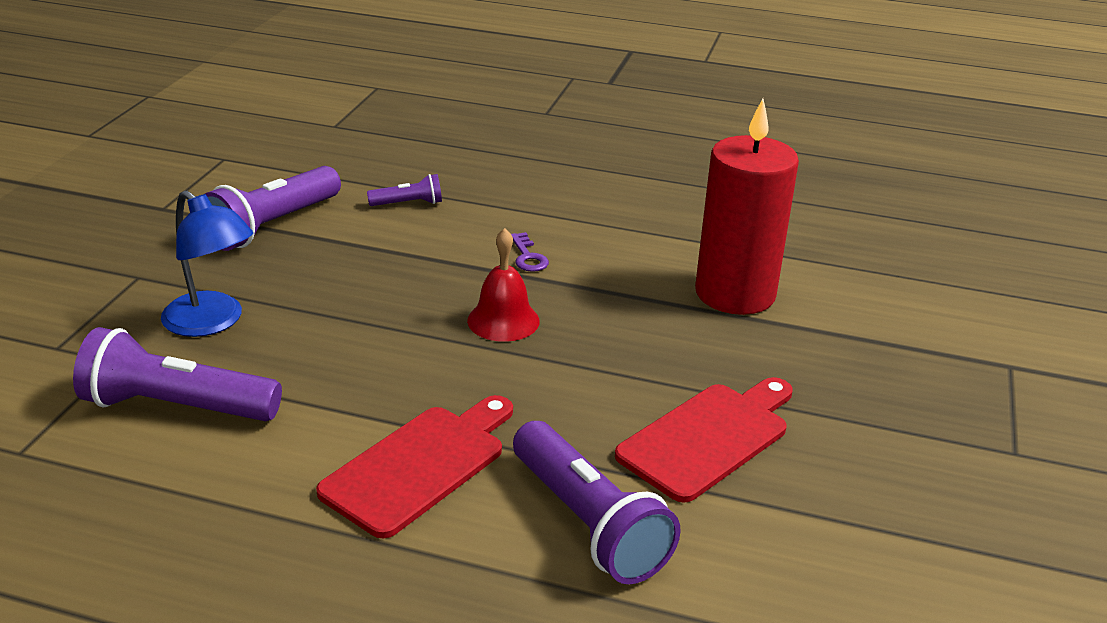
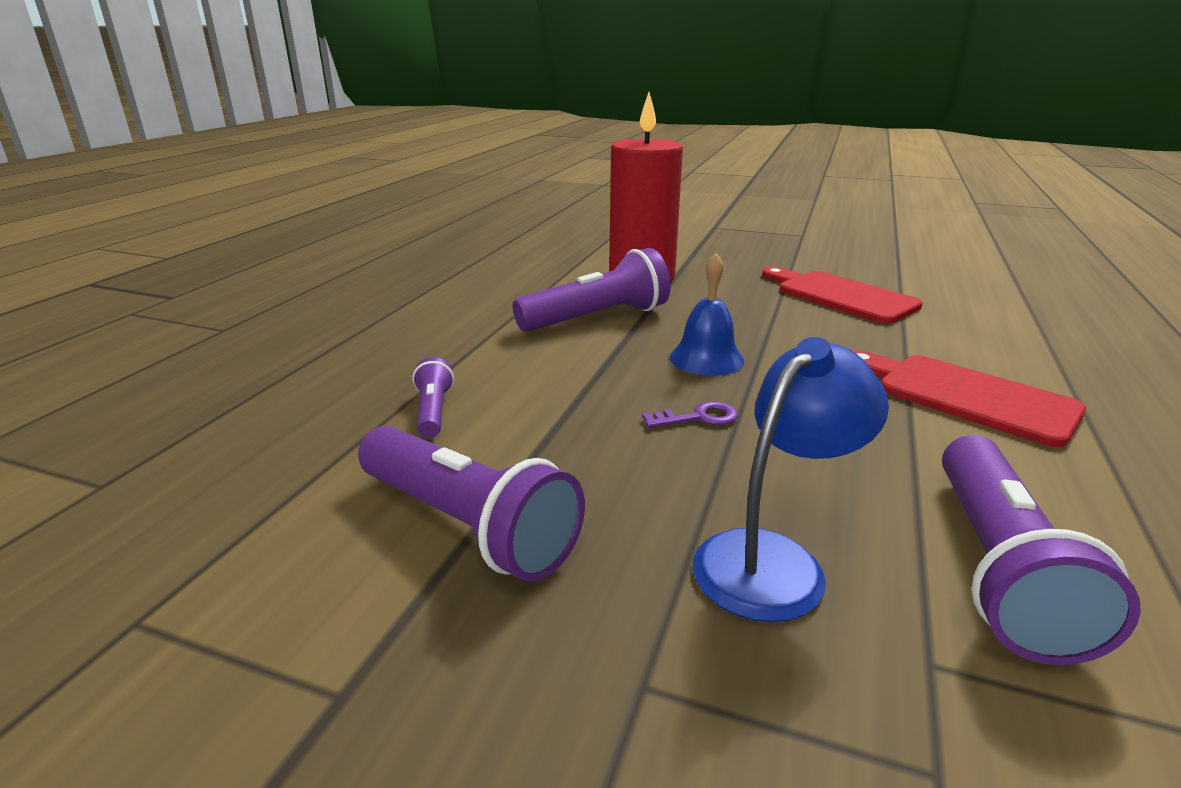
camera: 85 degrees left, 5 degrees down
(503, 320) = (706, 358): red bell -> blue bell
(528, 257) = (580, 346): purple key -> purple key (698, 418)
(588, 523) = (973, 334): purple flashlight -> purple flashlight (597, 318)

